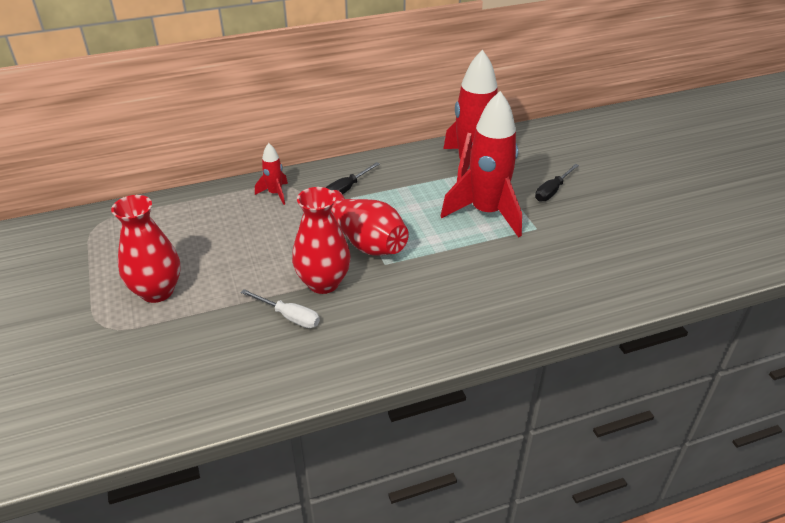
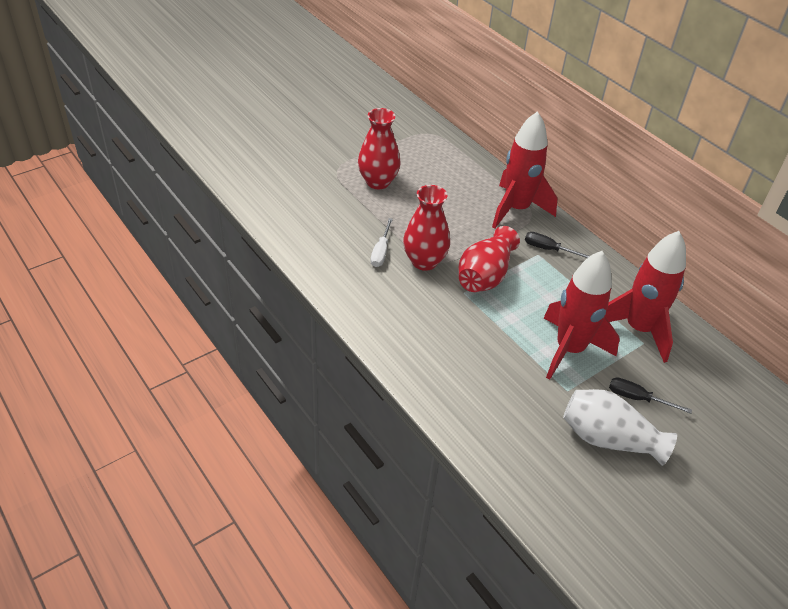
camera: 70 degrees right, 5 degrees up
(275, 194) = (516, 209): red rocket -> red rocket, size x2.19
(596, 220) = (608, 439): none -> white vase

